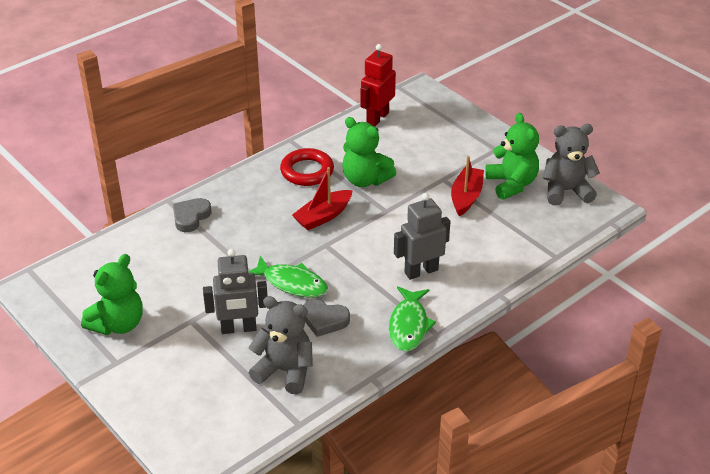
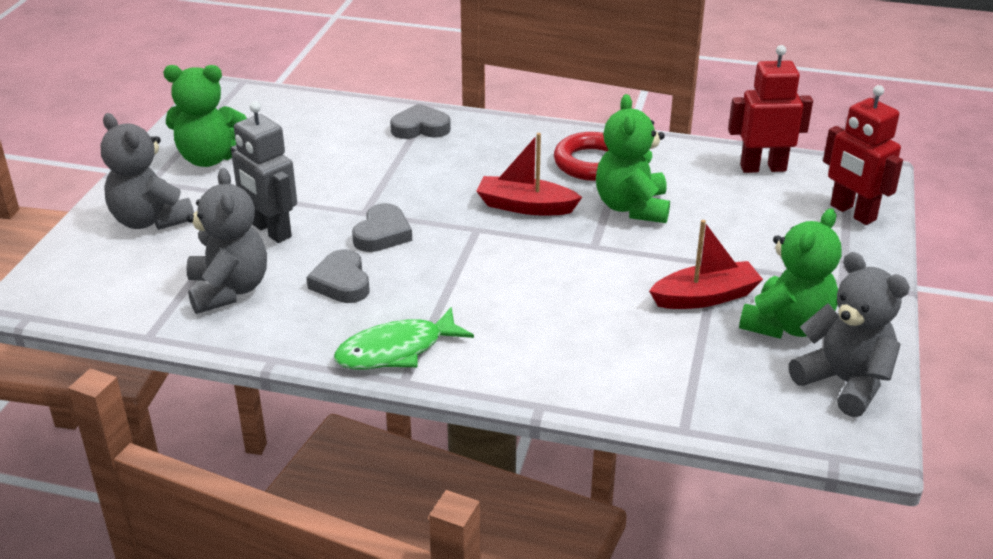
camera: 55 degrees right, 5 degrees down
(167, 379) = (150, 220): none -> grey teddy bear
(292, 283) = (382, 234): green fish -> grey heart
(421, 271) = (510, 319): grey robot -> none
(445, 114) = (852, 213): none -> red robot

